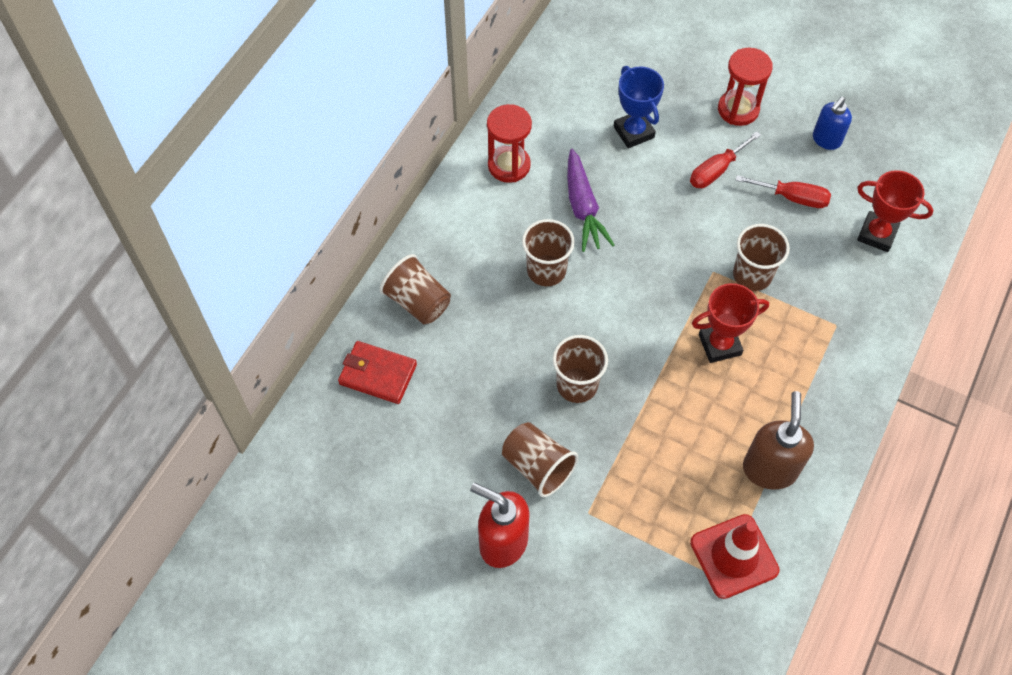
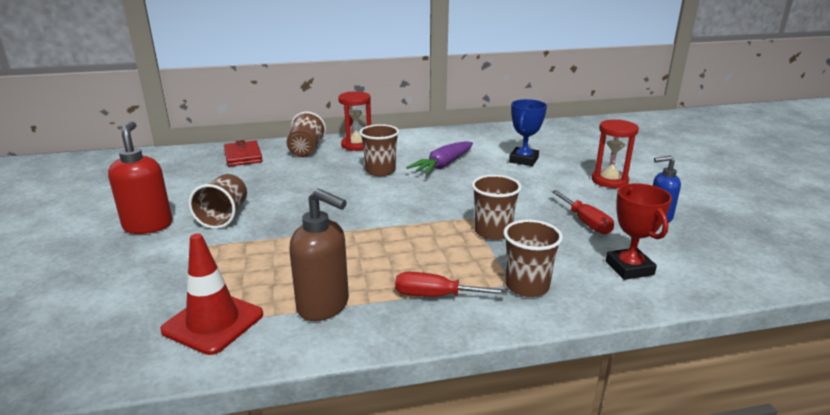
camera: 50 degrees right, 35 degrees down
(509, 165) = (434, 141): red hourglass -> red hourglass (356, 145)
(577, 385) = (306, 206): brown cup -> brown cup (527, 286)
(716, 171) = (549, 190): red screwdriver -> red screwdriver (435, 296)
(719, 344) = (412, 241): red trophy -> none
(769, 469) = (324, 306): brown soap dispenser -> brown soap dispenser turned 60 degrees clockwise

